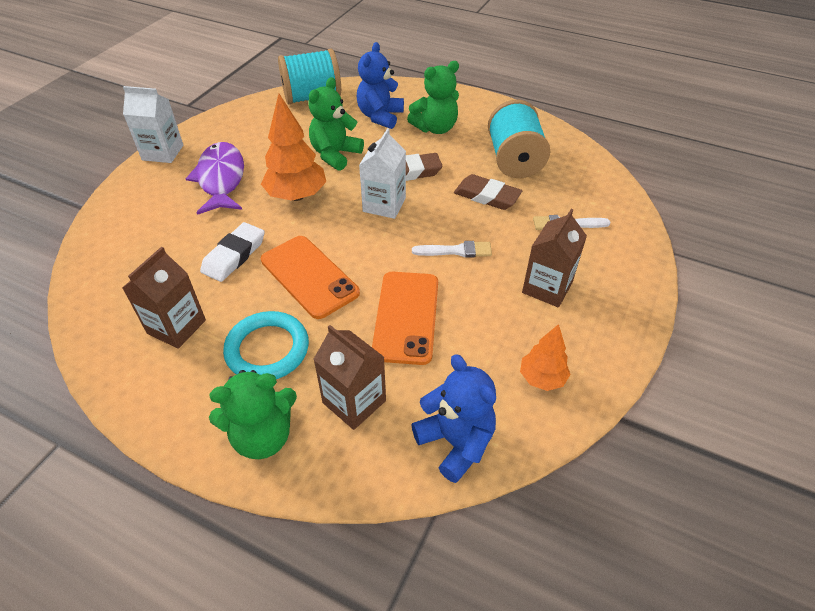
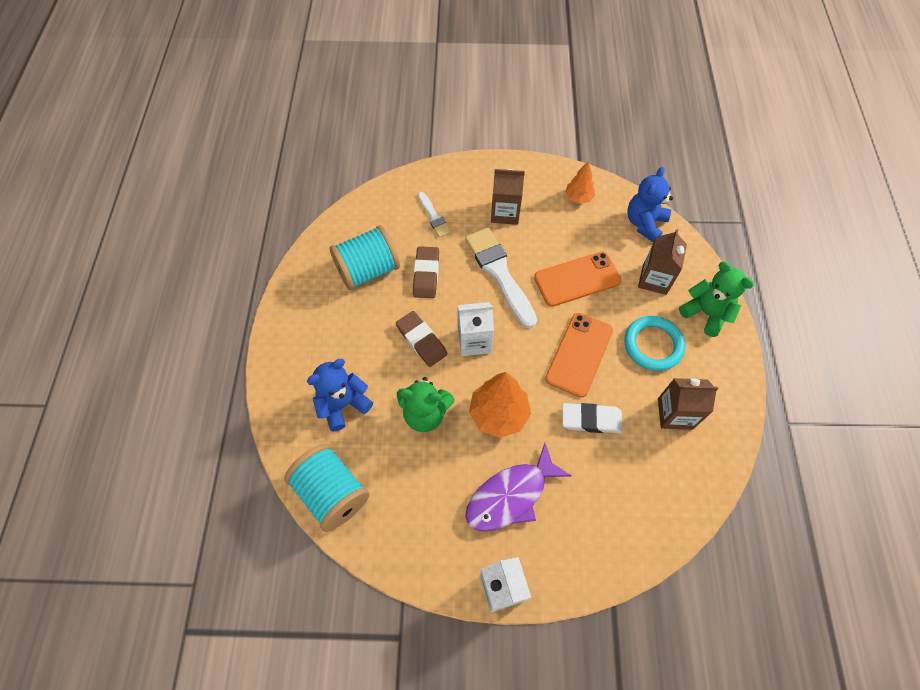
camera: 115 degrees left, 15 degrees up
(380, 116) = (343, 404): blue teddy bear -> blue teddy bear turned 150 degrees clockwise
(435, 128) = (343, 347): green teddy bear -> none
(456, 251) = (499, 273): white brush -> white brush, size x1.94

